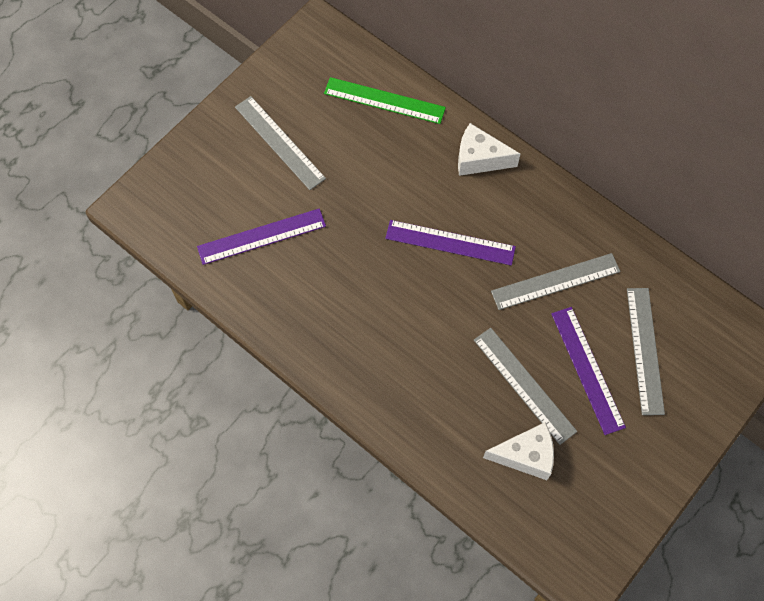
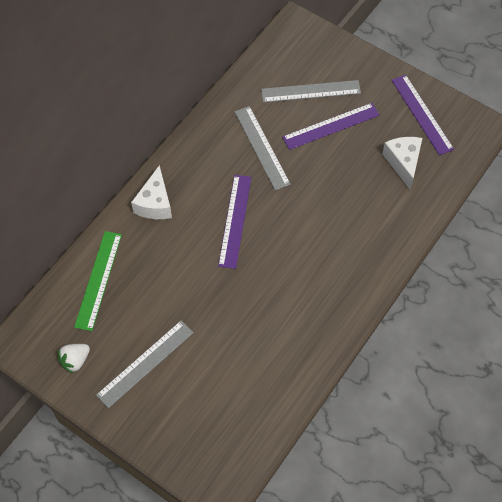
camera: 95 degrees left, 5 degrees down
(261, 236) = (242, 367): purple ruler -> purple ruler (422, 114)
(292, 78) = (75, 360): none -> white strawberry
(524, 385) = (349, 165): grey ruler -> none

